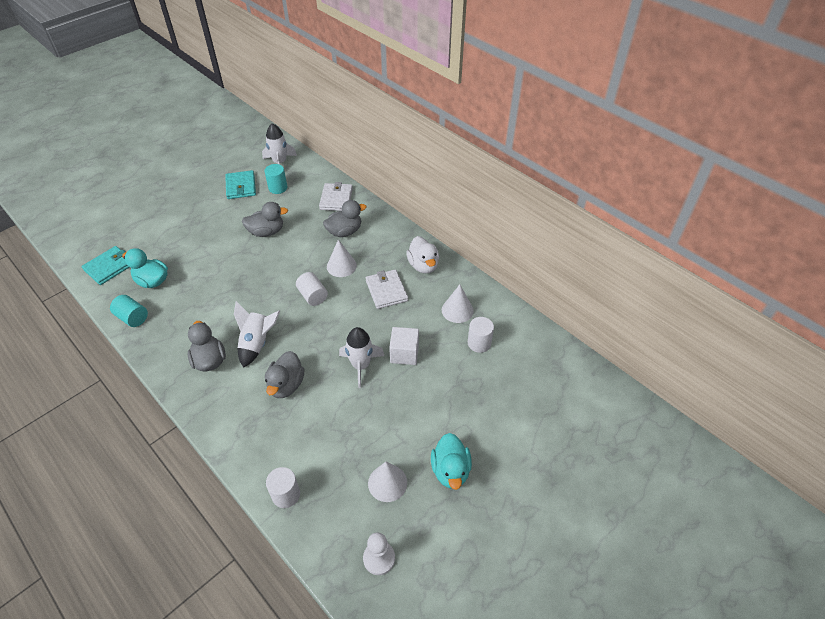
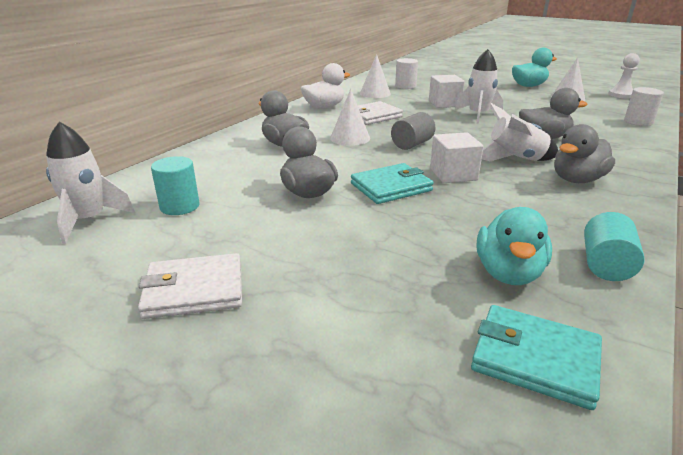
camera: 105 degrees left, 20 degrees down
(241, 186) = (173, 246): turquoise wallet -> turquoise wallet (391, 187)
(253, 300) = (453, 174): none -> white cube
(313, 296) = (412, 144): white cylinder -> grey cylinder
(336, 199) = (211, 158): white wallet -> white wallet (194, 290)

